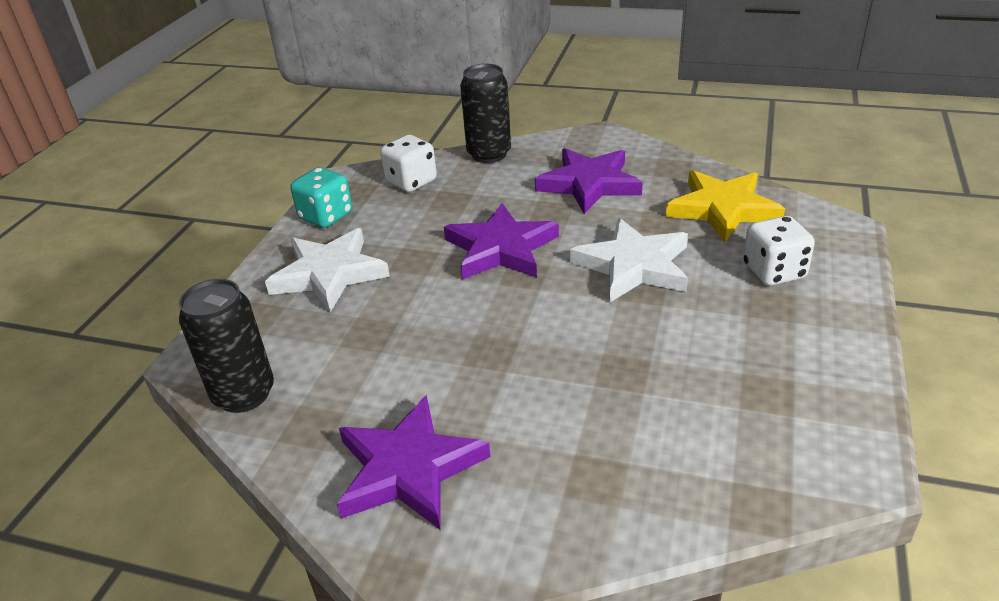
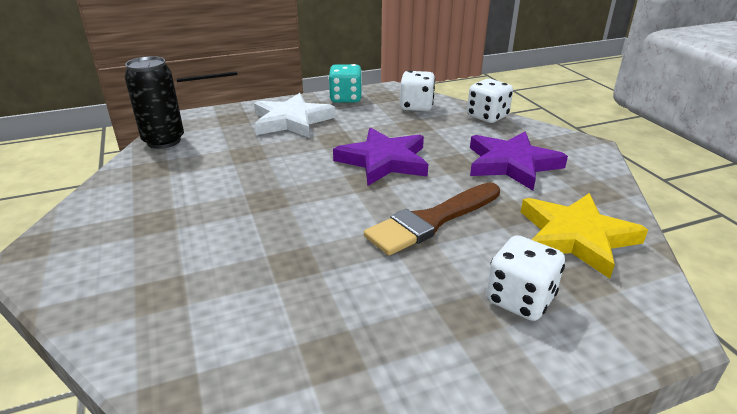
camera: 50 degrees right, 5 degrees down
(408, 468) = (129, 214): purple star -> none
(489, 154) = (487, 117): black can -> white dice
(634, 266) = (432, 221): white star -> brown brush

